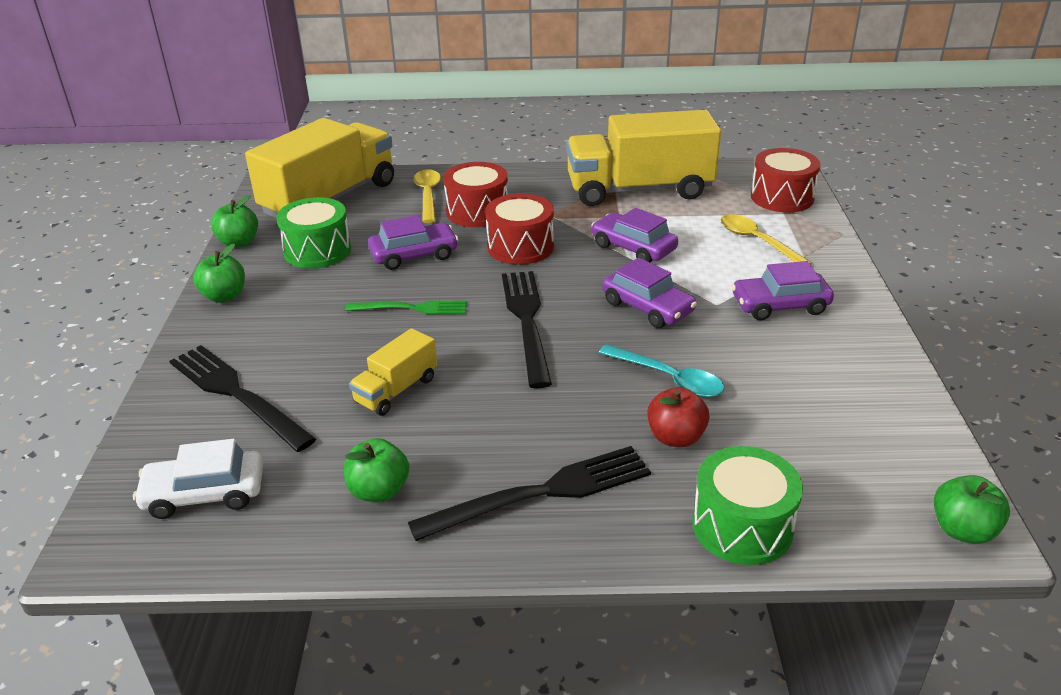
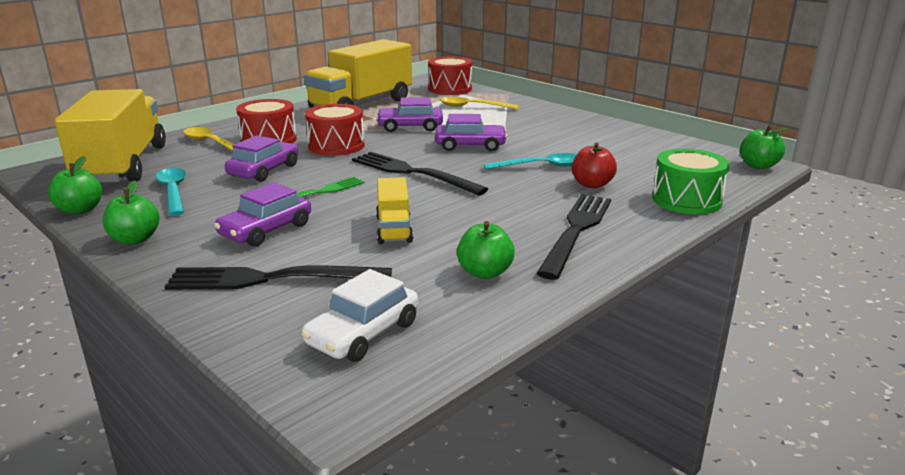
camera: 45 degrees left, 10 degrees down
(317, 250) = (173, 191): green drum -> turquoise spoon
(780, 305) = (534, 125): purple car -> purple car (266, 230)

